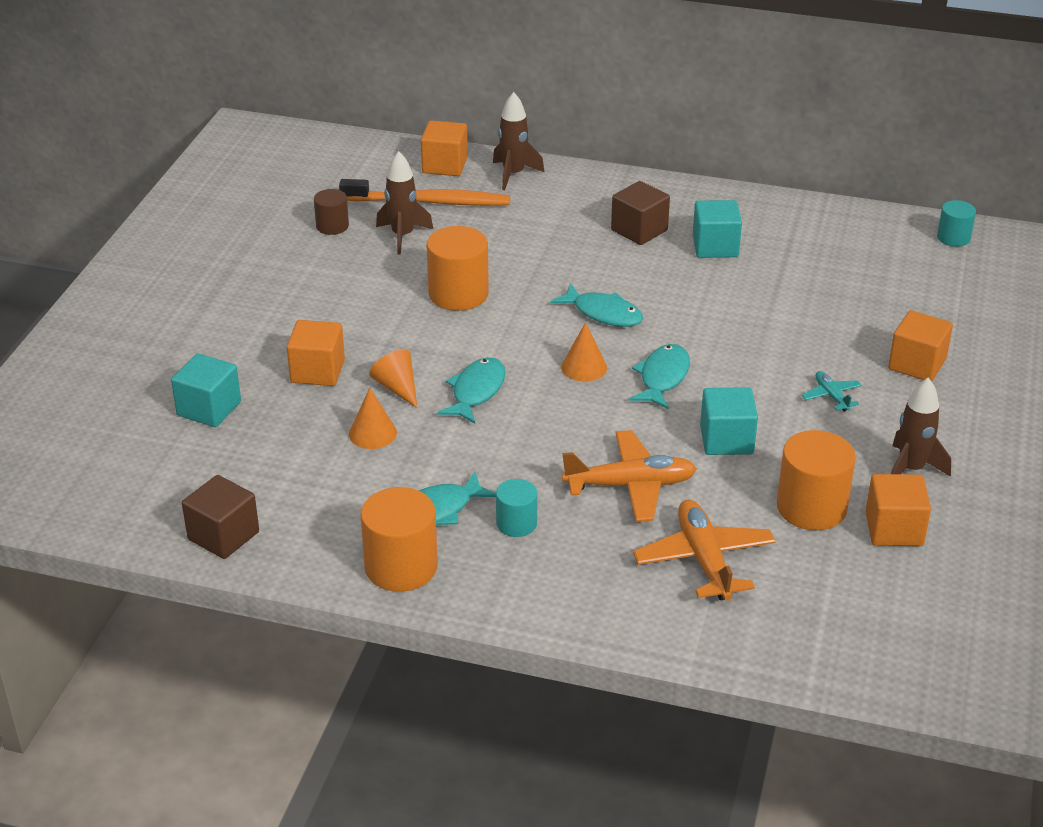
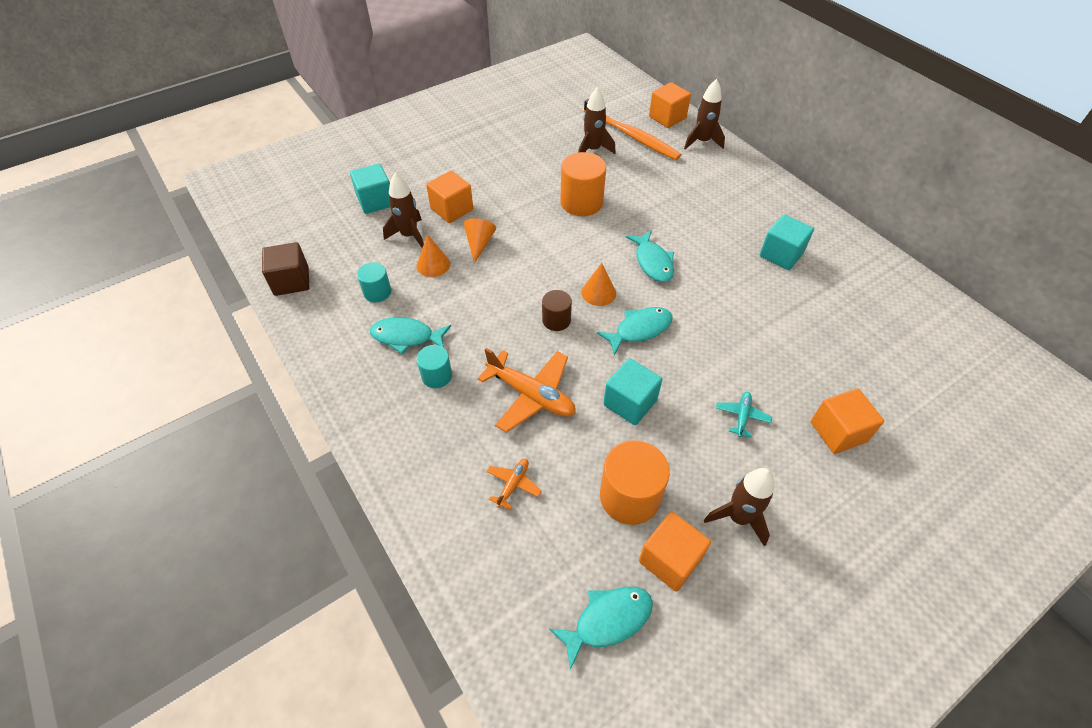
camera: 40 degrees right, 15 degrees up
(303, 421) = (409, 236): none -> brown rocket
(332, 226) = (562, 125): brown cylinder -> brown cylinder (556, 320)
(401, 567) = (345, 361): orange cylinder -> none
(476, 391) = (518, 271): turquoise fish -> turquoise fish (607, 620)
(639, 230) = (741, 217): brown cube -> none
(704, 560) = (513, 485): orange plane -> orange plane, size x0.50
(953, 238) = (981, 344): turquoise cylinder -> turquoise cylinder (377, 292)

